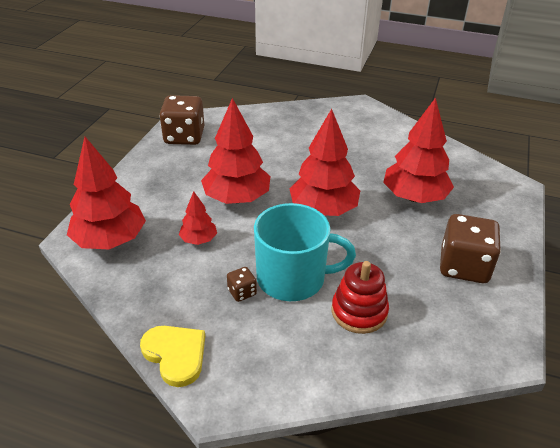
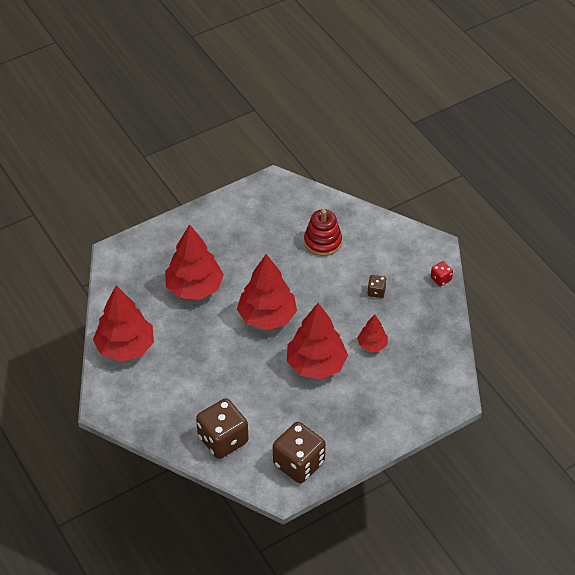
camera: 140 degrees left, 10 degrees up
(110, 240) = (431, 381): red tree -> red tree (125, 347)
(175, 354) = (441, 279): yellow heart -> red dice
(293, 278) = (338, 282): turquoise mug -> none
(463, 266) = (232, 228): brown dice -> brown dice (223, 439)

